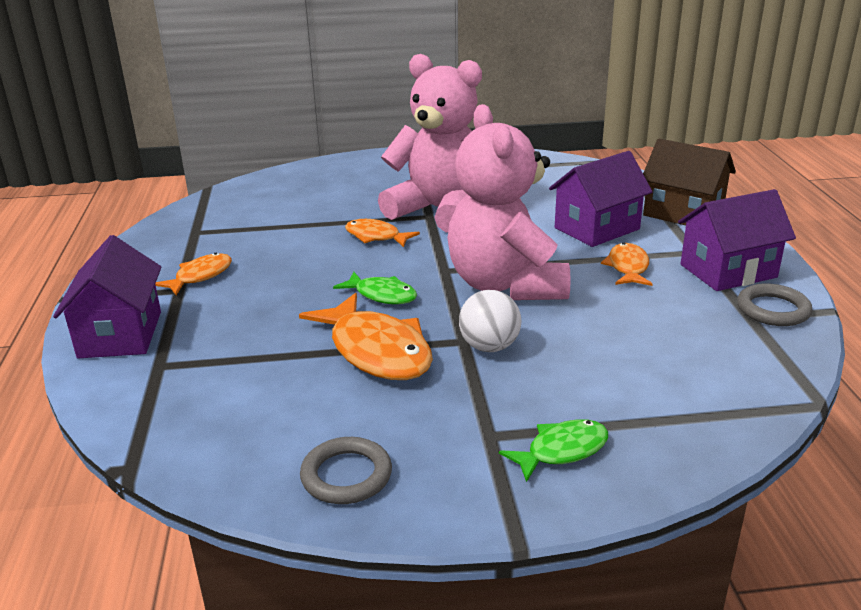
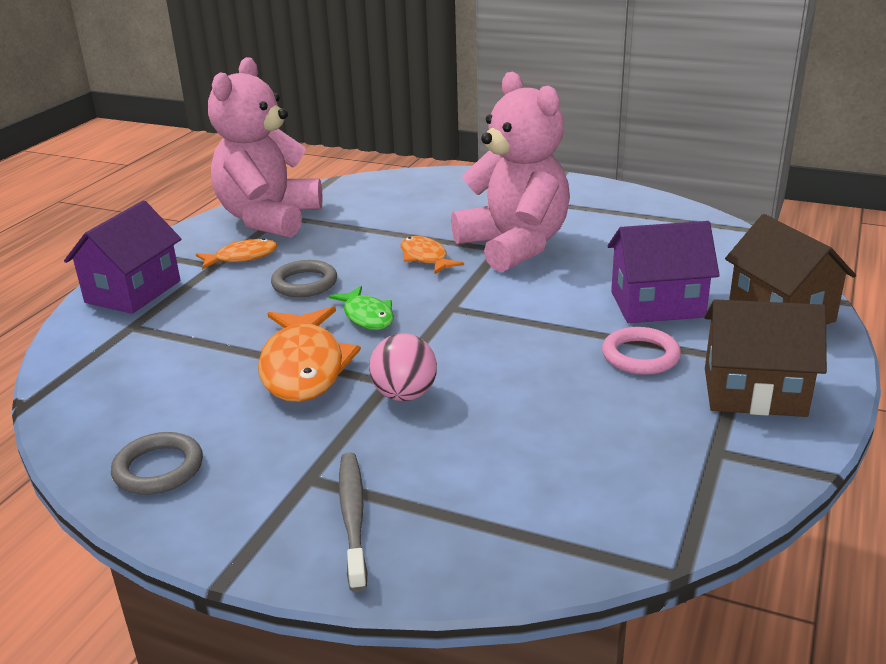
camera: 30 degrees right, 0 degrees up
(489, 347) = (404, 395): white ball -> pink ball
(506, 285) = (492, 338): pink teddy bear -> pink teddy bear (269, 219)
(562, 451) = (353, 517): green fish -> grey toothbrush
(628, 267) = (640, 356): orange fish -> pink ring
(728, 271) = (754, 392): purple house -> brown house
(773, 310) = (754, 452): grey ring -> grey ring (304, 283)

